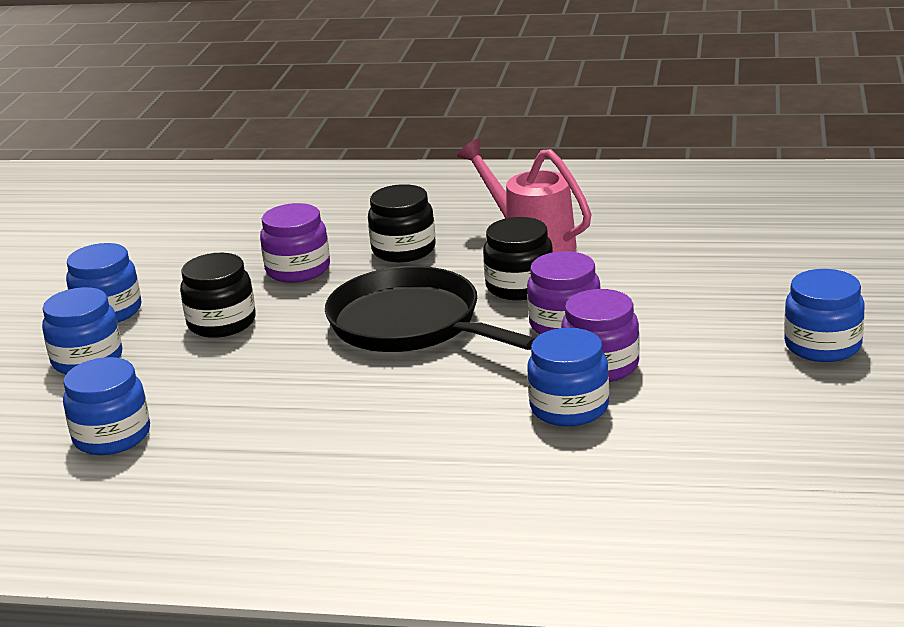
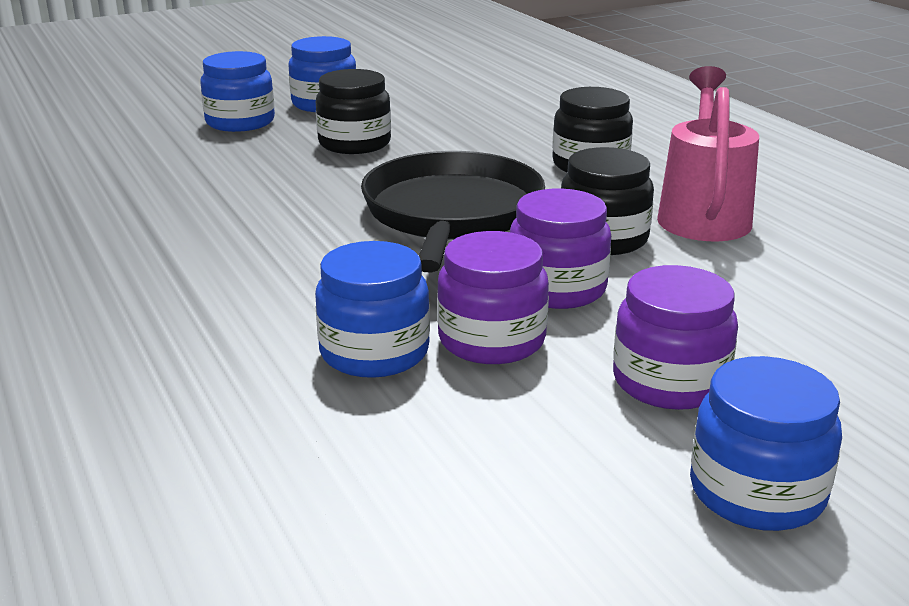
camera: 50 degrees right, 0 degrees up
(112, 436) = (125, 168): blue jar -> none
(298, 269) = (487, 139): purple jar -> purple jar (670, 382)

